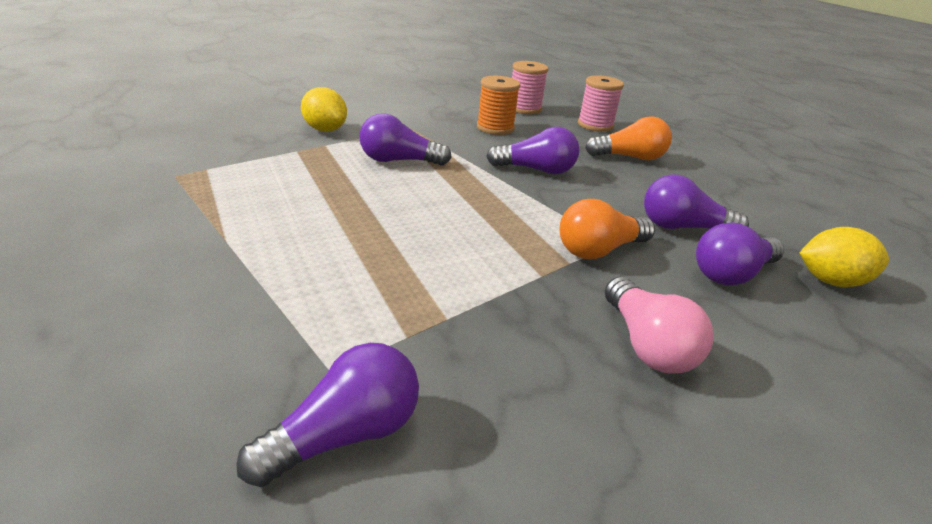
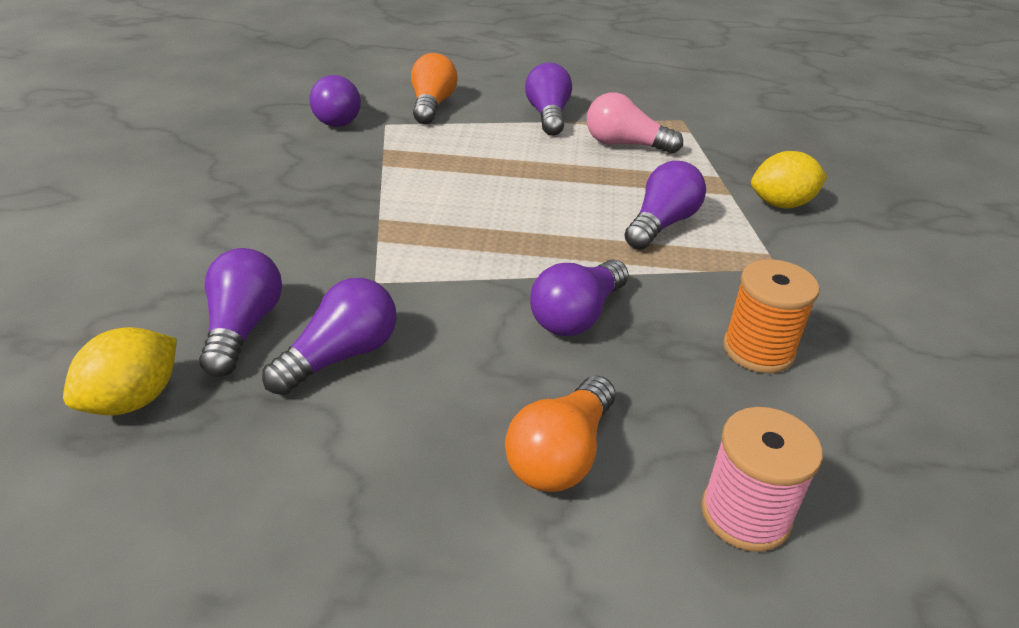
camera: 125 degrees right, 5 degrees up
(212, 247) = (548, 116): none -> purple light bulb
(524, 108) = (871, 445): pink spool -> none
(599, 250) = (374, 266): orange light bulb -> orange light bulb (432, 105)
(647, 345) = (257, 222): pink light bulb -> pink light bulb (625, 144)

